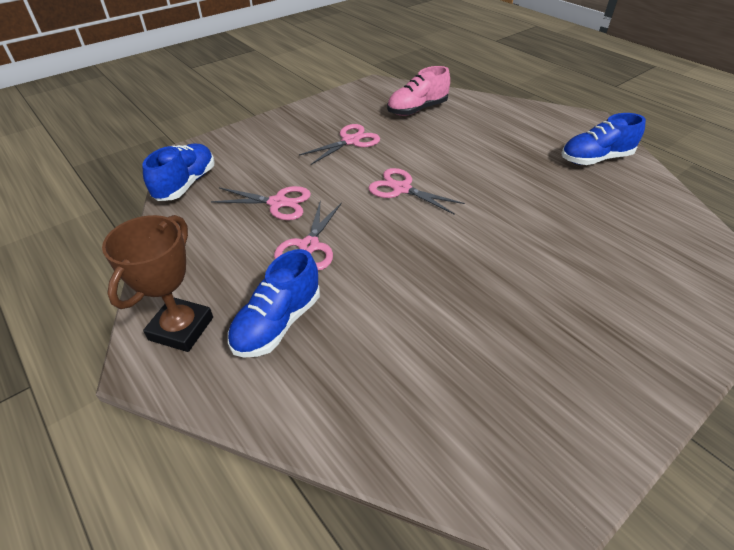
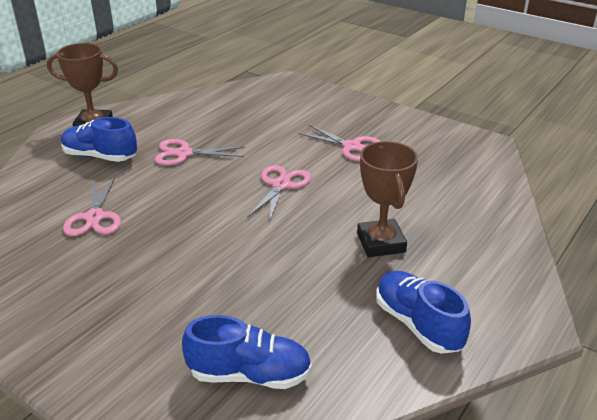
camera: 75 degrees right, 10 degrees down
(186, 184) = (246, 91): blue shoe -> blue shoe (250, 374)
(278, 203) = (235, 130): pink scissors -> pink scissors (95, 217)
(417, 109) = (447, 176): pink shoe -> none
(501, 155) = (381, 243): none -> brown trophy

